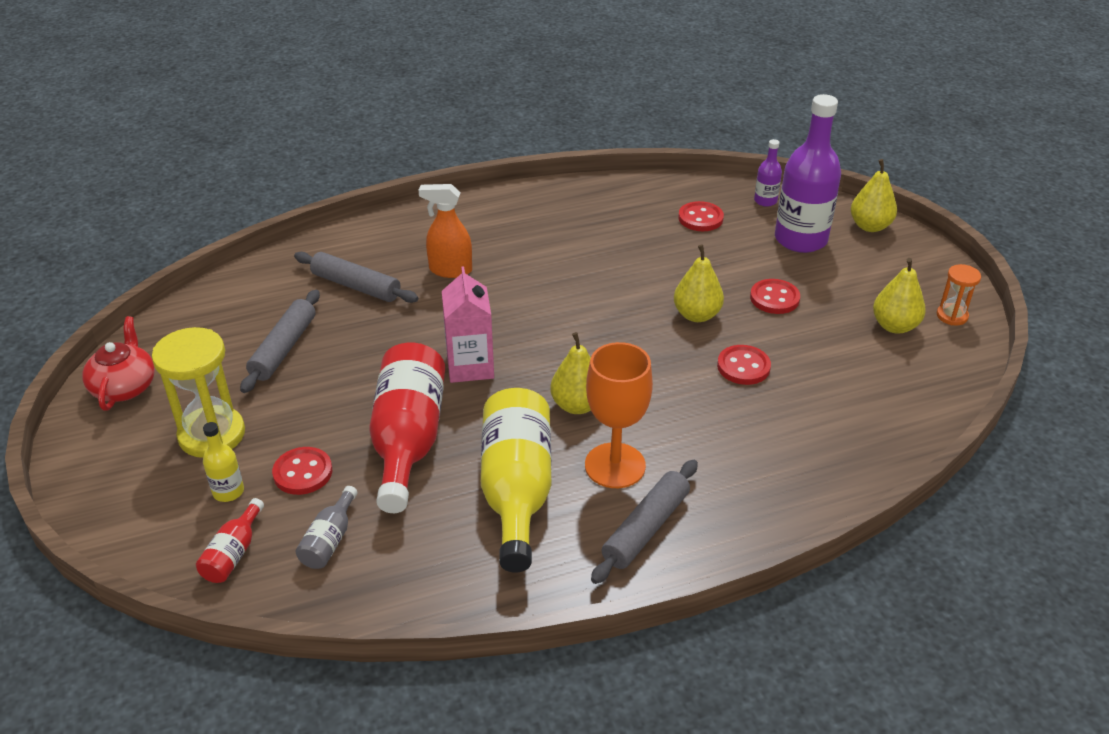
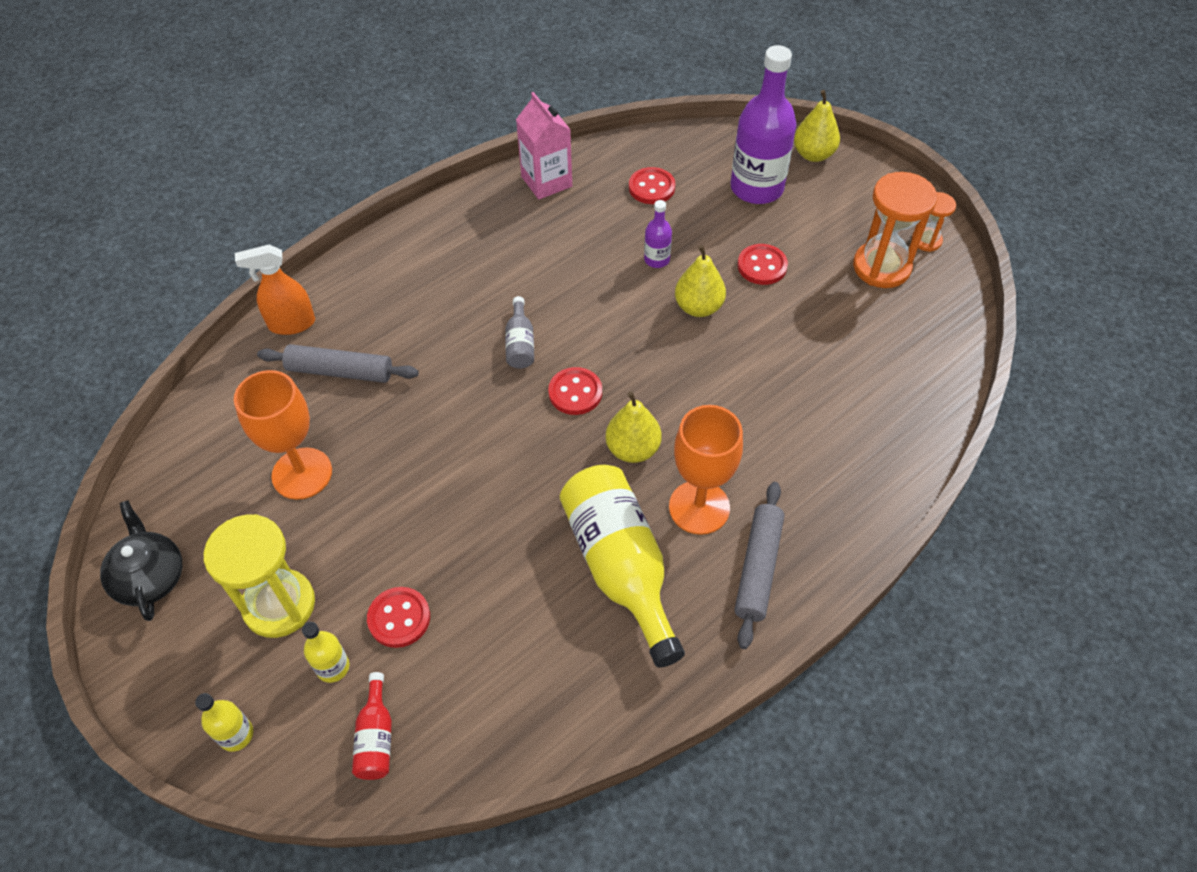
camera: 20 degrees left, 15 degrees up
(124, 516) = (236, 735): none -> yellow bottle
(125, 387) = (150, 577): red teapot -> black teapot
(284, 348) = (302, 473): grey rolling pin -> orange goblet
(329, 540) = (466, 687): grey bottle -> grey bottle (520, 344)
(408, 440) = (487, 544): red bottle -> none
(450, 270) = (430, 322): orange spray bottle -> orange spray bottle (291, 324)
(470, 366) = (507, 436): pink carton -> pink carton (546, 181)
(743, 367) = (767, 355): red button -> red button (575, 392)
(765, 201) = (704, 149): purple bottle -> purple bottle (657, 259)
(894, 326) = (881, 267): yellow pear -> orange hourglass

